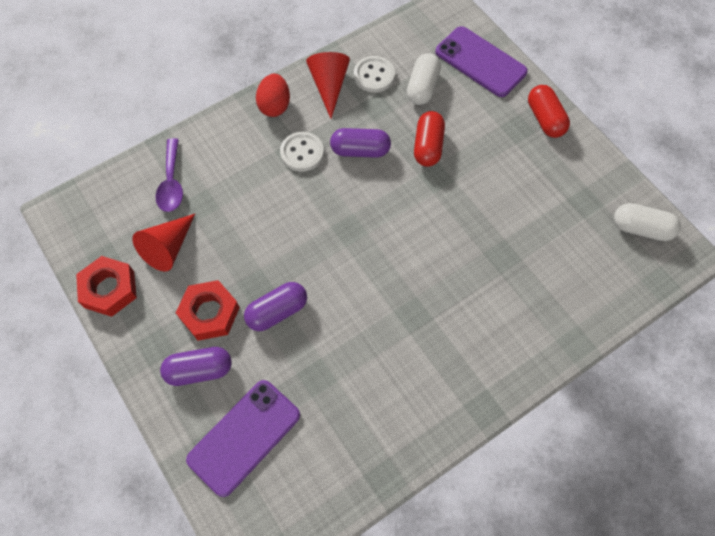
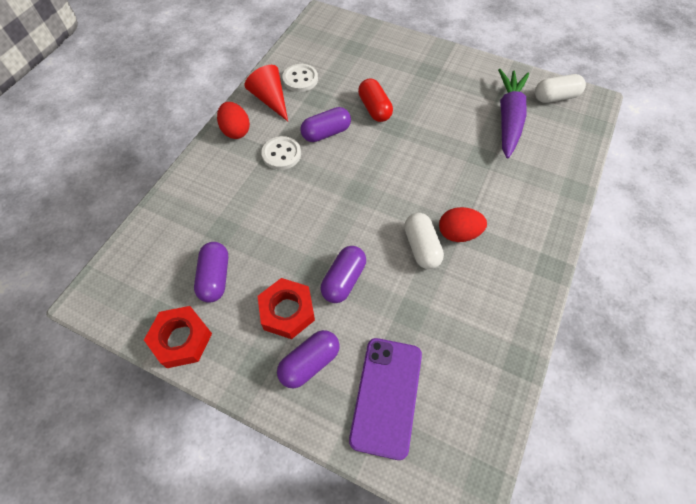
camera: 30 degrees left, 5 degrees down
(168, 248) = (215, 277): red cone -> purple capsule
(171, 183) = (184, 225): purple spoon -> none
(417, 325) = (458, 233): none -> red egg
(422, 87) = (342, 72): white capsule -> white capsule (421, 247)
(480, 62) = (371, 41): purple phone -> none
(545, 119) = (442, 58): red capsule -> none
(566, 228) = (508, 118): none -> purple carrot

